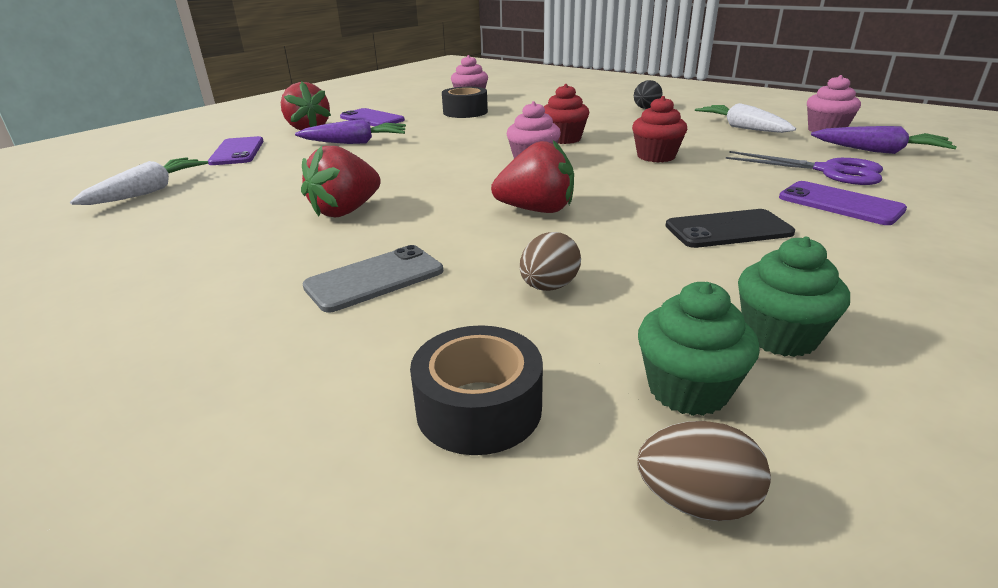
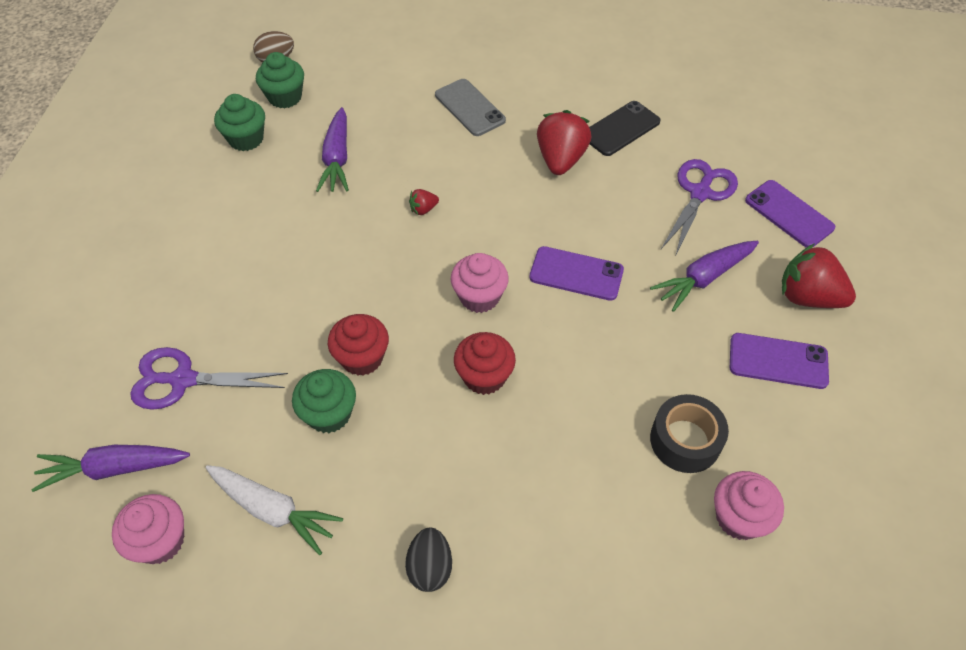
camera: 150 degrees right, 25 degrees up
(149, 191) = (742, 130): white carrot -> none
(272, 170) = (700, 193): none -> purple scissors
(375, 279) = (469, 108): grey phone -> grey phone turned 60 degrees counterclockwise
(479, 408) = (363, 63): black tape -> none
(536, 210) = (423, 209): red strawberry -> red strawberry, size x0.46
(549, 287) = (371, 134): brown egg -> none
(618, 272) = (337, 159): none -> purple carrot
(693, 144) = (329, 414): none -> green cupcake
(728, 229) = (276, 230): black phone -> black phone (621, 129)
(840, 204) = (187, 304): purple phone -> purple phone (576, 274)

